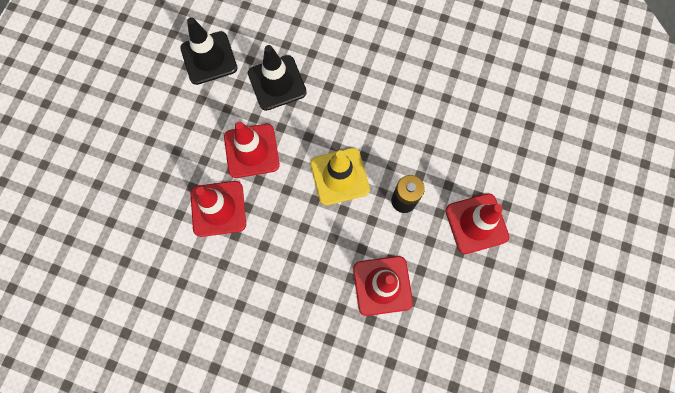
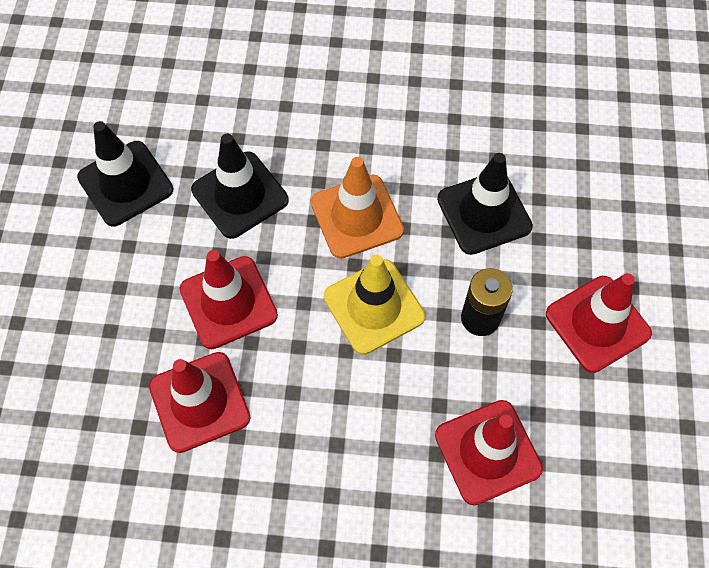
camera: 15 degrees left, 10 degrees down
(346, 115) = (357, 216): none -> orange traffic cone
(427, 133) = (484, 213): none -> black traffic cone

